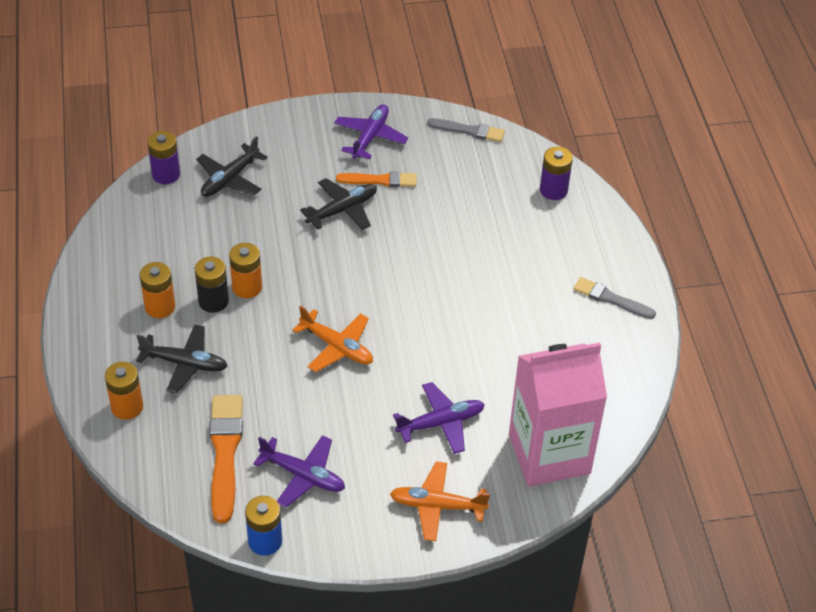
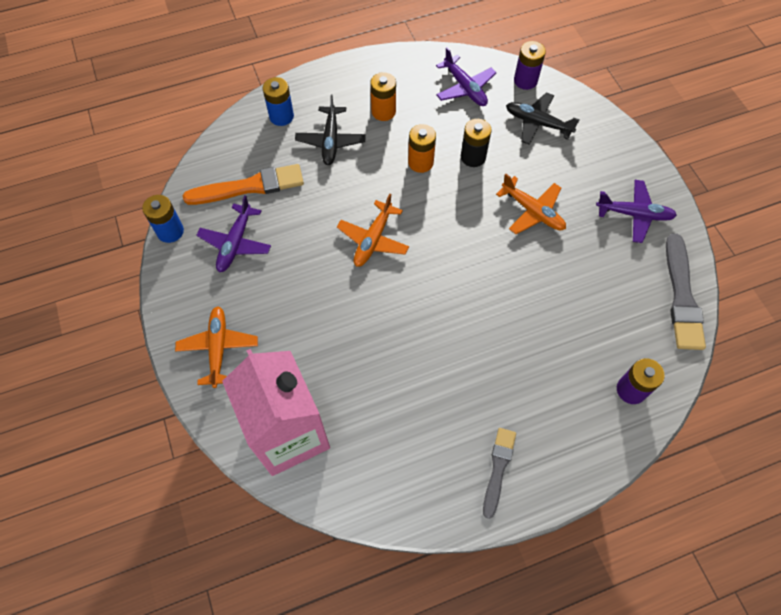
camera: 80 degrees right, 15 degrees up
(127, 407) = (281, 116): orange battery -> blue battery
(213, 301) = (399, 144): black battery -> black battery (473, 157)
(342, 210) = (533, 211): black plane -> orange plane
(380, 180) = (581, 233): orange brush -> none
(441, 423) = (307, 336): purple plane -> purple plane (465, 88)
(469, 131) = (682, 296): grey brush -> grey brush, size x1.60

